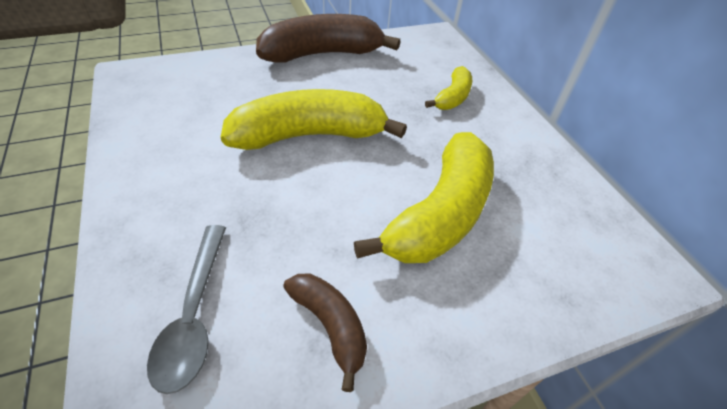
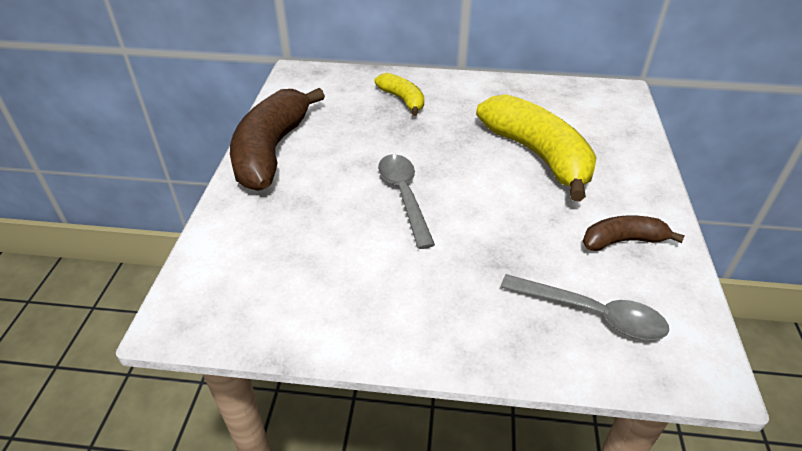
camera: 60 degrees left, 5 degrees down
(309, 135) = (404, 196): yellow banana -> grey spoon

